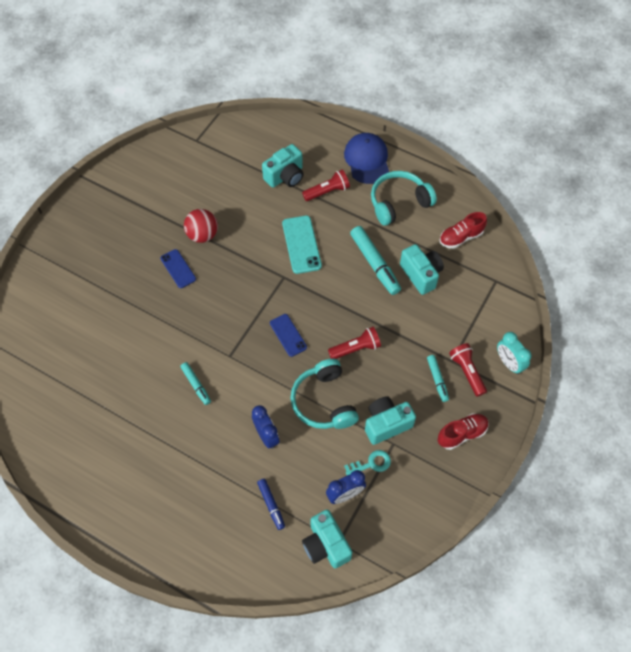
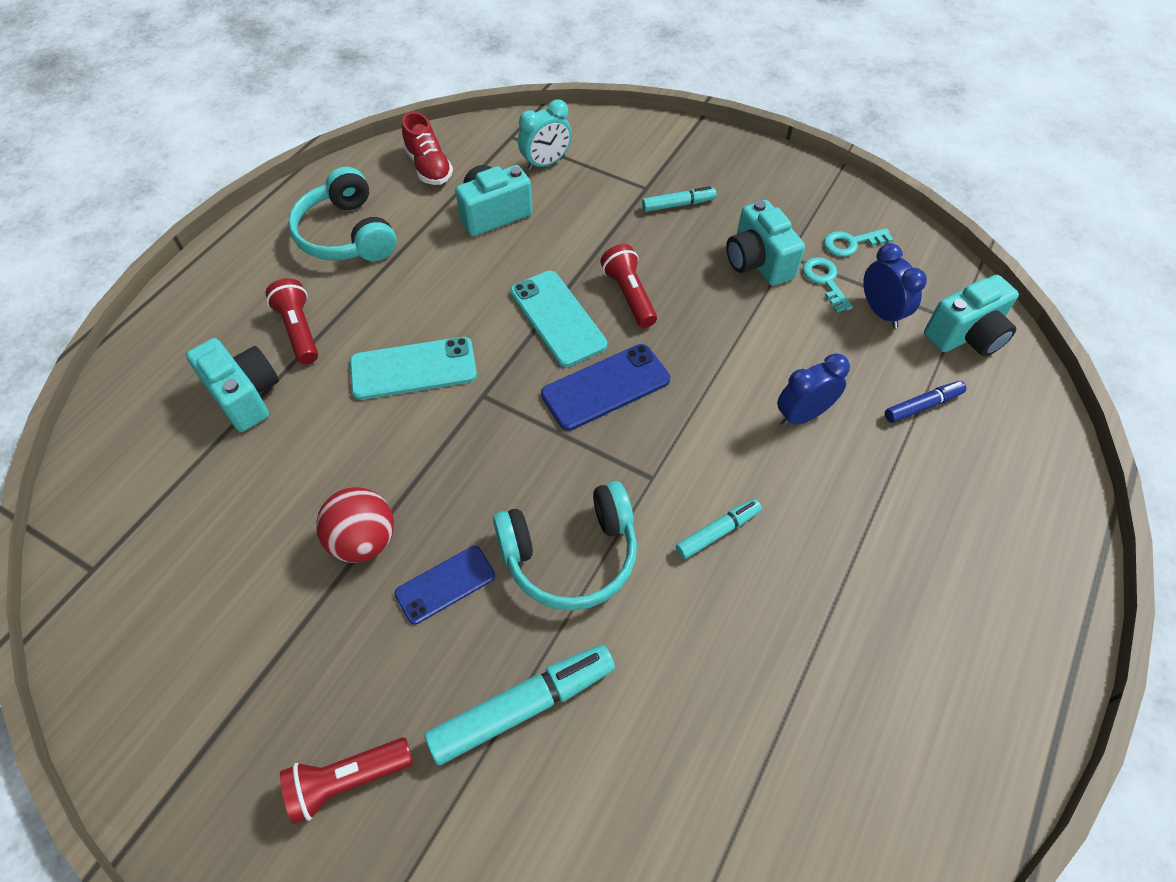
camera: 90 degrees left, 5 degrees down
(288, 335) = (605, 387): blue phone -> blue phone, size x1.51
(324, 401) = (729, 337): turquoise headphones -> turquoise headphones (571, 555)
(337, 311) = (557, 318): none -> turquoise phone
(367, 160) = (241, 273): blue cap -> none
(374, 263) = (466, 268): turquoise marker -> turquoise marker (522, 707)
(407, 486) = (851, 243): none -> turquoise key
(462, 434) = (761, 184): red shoe -> none
(467, 372) = (663, 174): red flashlight -> red flashlight (347, 780)
(508, 363) = (646, 133): turquoise clock -> turquoise clock (546, 163)

